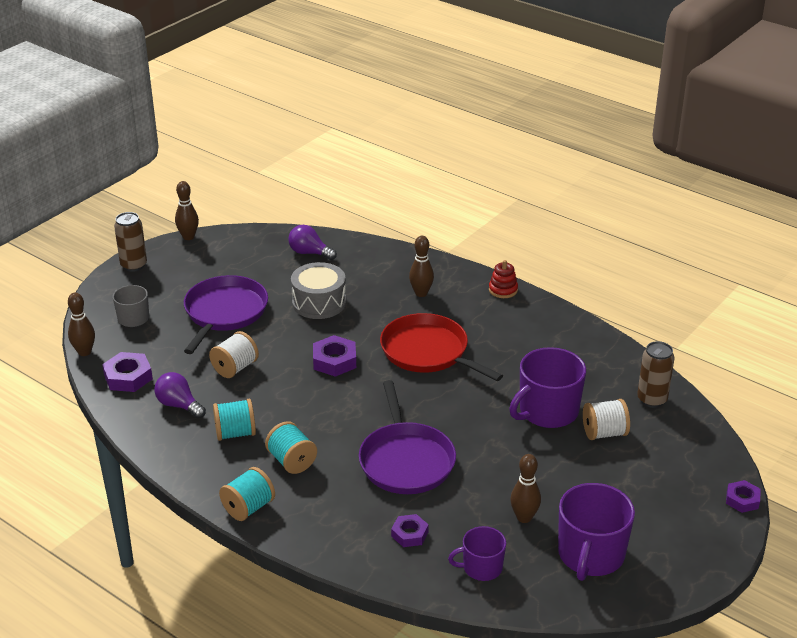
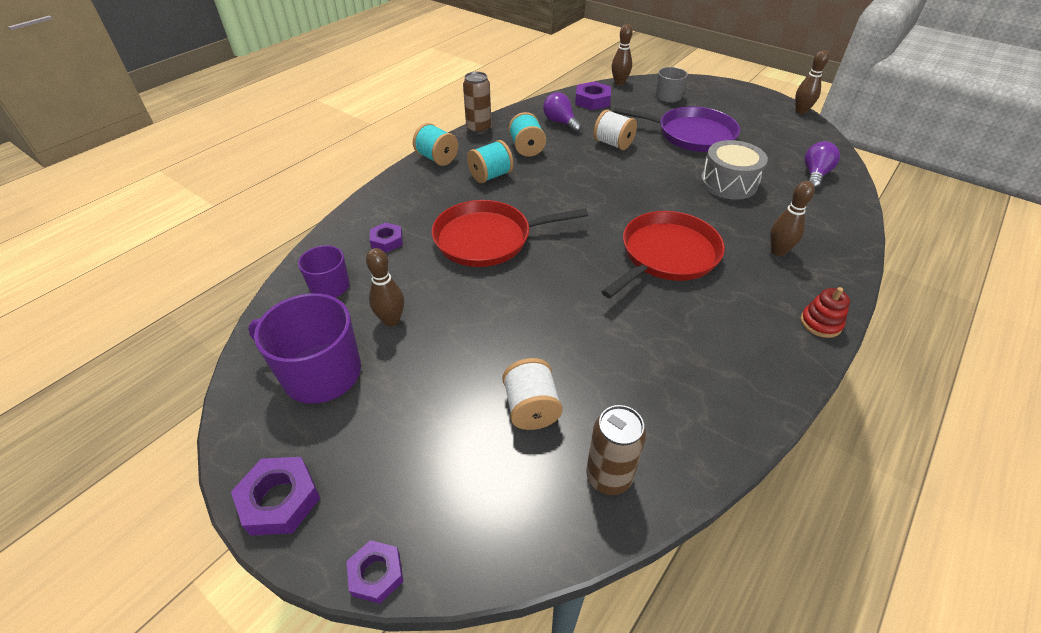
camera: 90 degrees right, 10 degrees up
(134, 265) = (742, 91): brown can -> brown can (479, 129)
(179, 405) = (560, 122): purple light bulb -> purple light bulb turned 75 degrees counterclockwise
(334, 361) = (635, 194): purple nut -> purple nut (280, 500)
(406, 460) = (488, 239): purple pan -> red pan
(547, 411) = (571, 352): purple mug -> none

